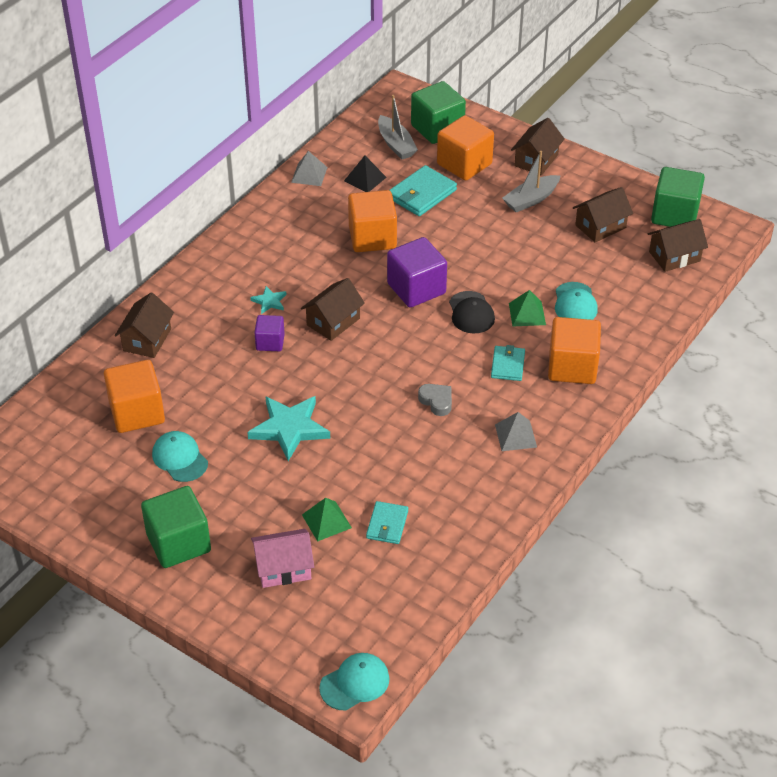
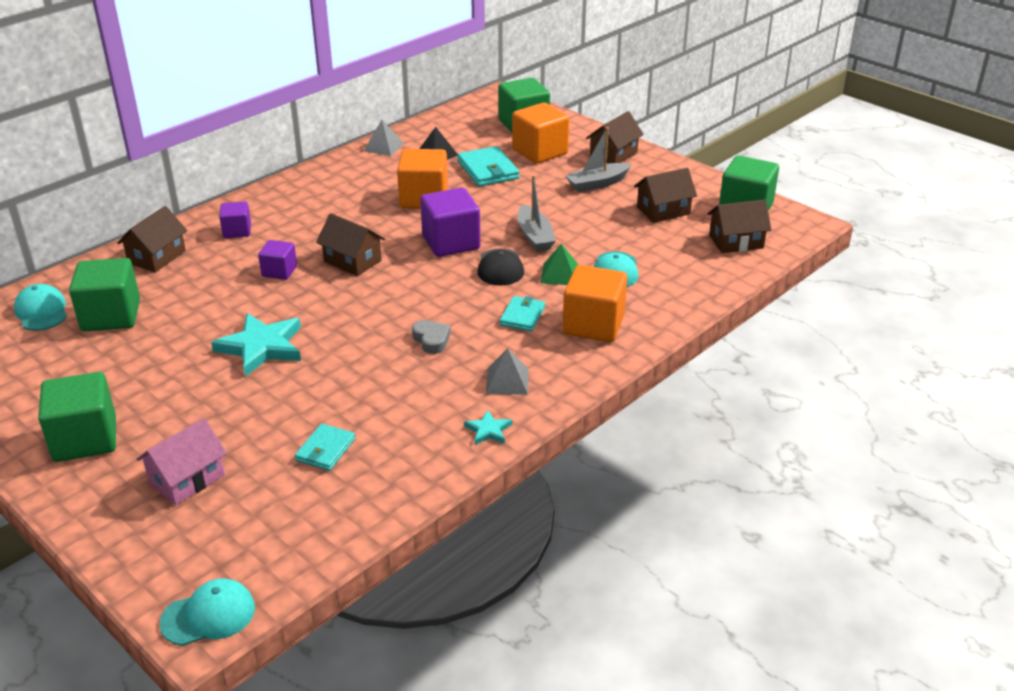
camera: 10 degrees right, 10 degrees down
(137, 412) = (111, 316): orange cube -> green cube
(180, 458) = (131, 361): turquoise cap -> turquoise cap (41, 311)
(209, 299) = (237, 231): none -> purple cube
(269, 301) = (296, 238): turquoise star -> turquoise star (488, 430)
(283, 568) = (187, 479): pink house -> pink house turned 45 degrees counterclockwise
(326, 521) = (259, 438): green pyramid -> none
(333, 322) = (352, 261): brown house -> brown house turned 75 degrees clockwise
(396, 144) = (478, 132): grey boat -> grey boat (535, 236)
(421, 194) = (488, 170): turquoise wallet -> turquoise wallet turned 75 degrees counterclockwise

